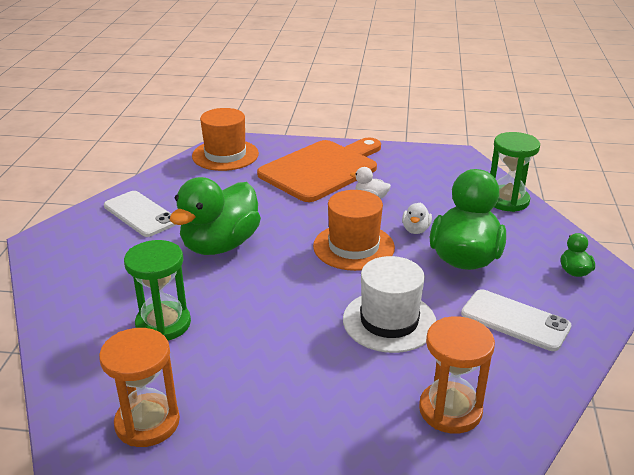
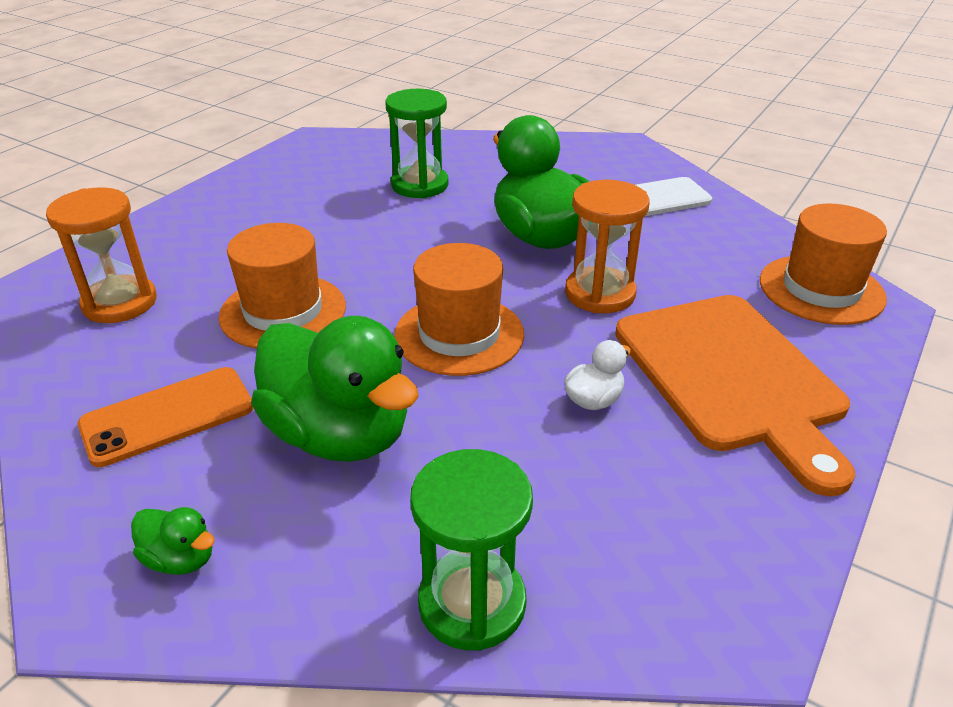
camera: 115 degrees right, 5 degrees up
(147, 423) = (301, 163): orange hourglass -> orange hourglass (600, 293)
(389, 321) = (283, 311): white hat -> orange hat
(415, 230) = (458, 413): white duck -> none
(515, 320) = (168, 416): white phone -> orange phone

